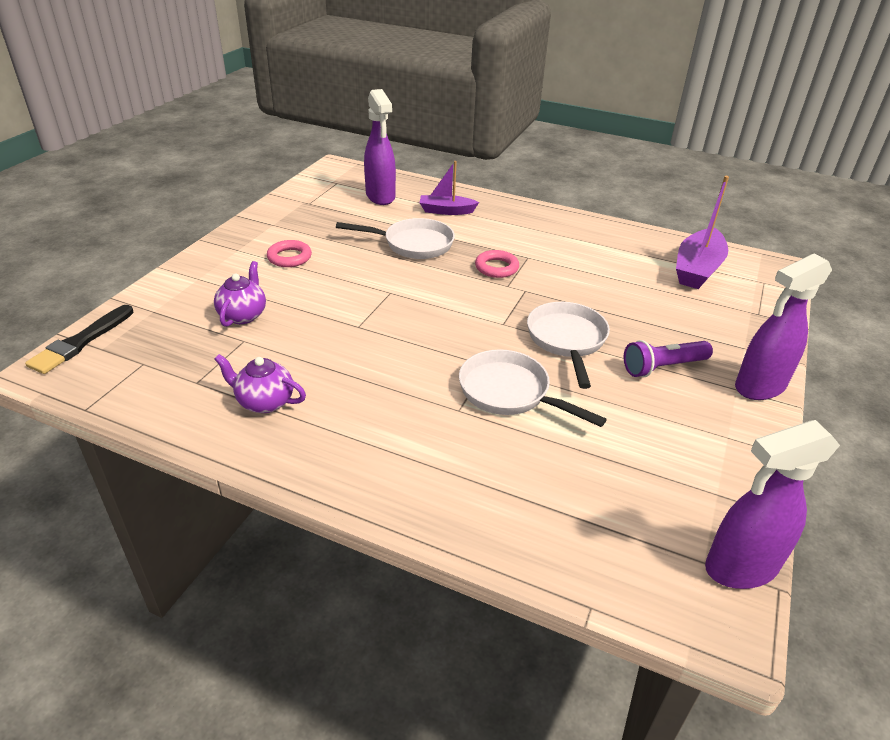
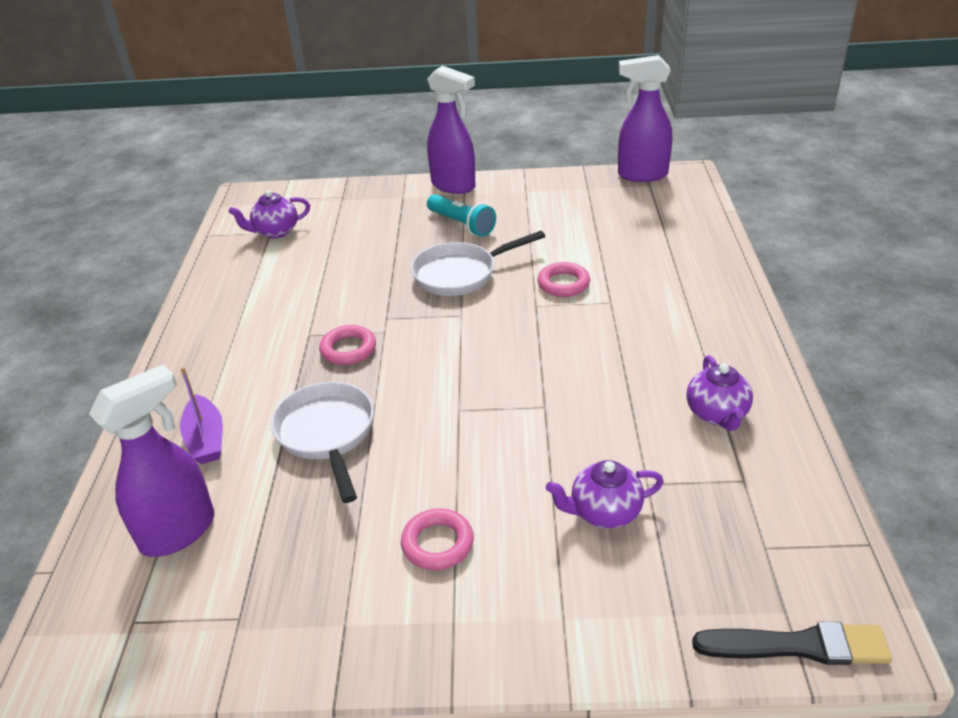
camera: 110 degrees left, 0 degrees up
(510, 393) = (563, 284): white pan -> pink ring
(662, 367) = (462, 225): purple flashlight -> turquoise flashlight
(697, 269) = (275, 232): purple boat -> purple teapot
(740, 568) = (641, 175): purple spray bottle -> purple spray bottle turned 135 degrees clockwise

